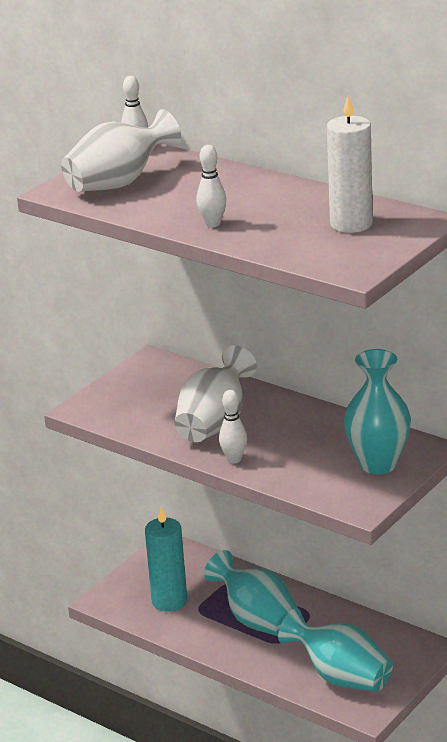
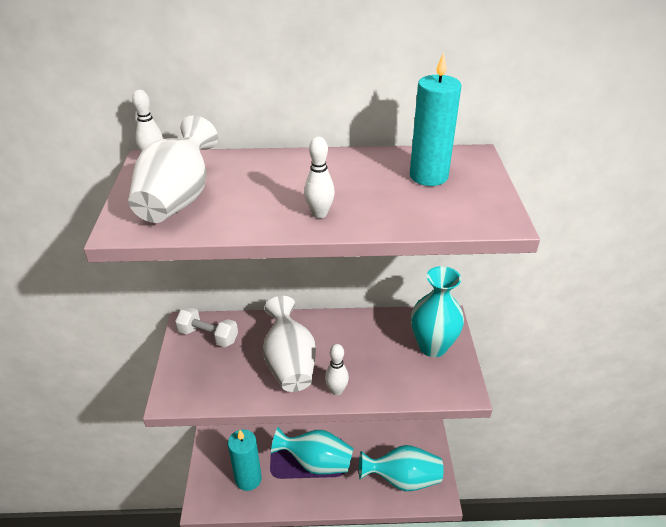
camera: 40 degrees left, 10 degrees up
(162, 375) = (208, 336): none -> white dumbbell
(351, 224) = (428, 176): white candle -> turquoise candle

